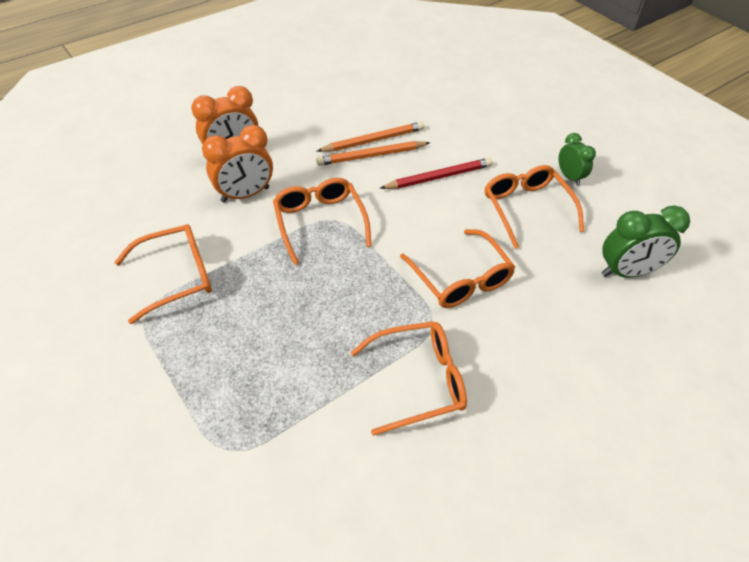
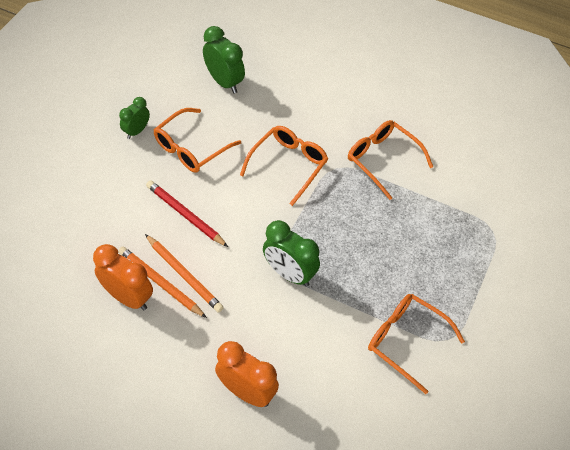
camera: 120 degrees left, 5 degrees up
(245, 195) = (292, 347): orange clock -> orange clock (128, 297)
(320, 223) = (289, 274): orange glasses -> green clock

